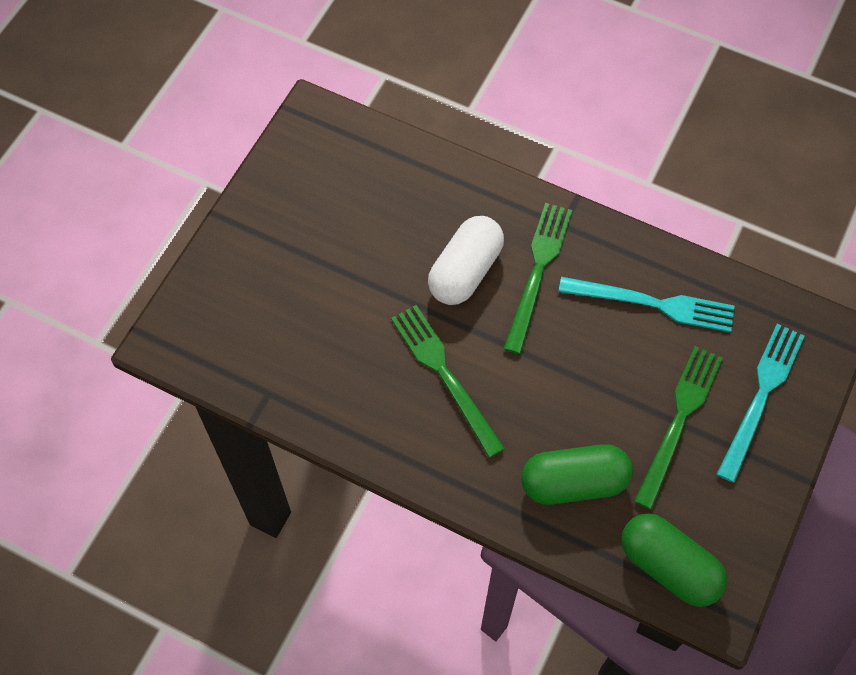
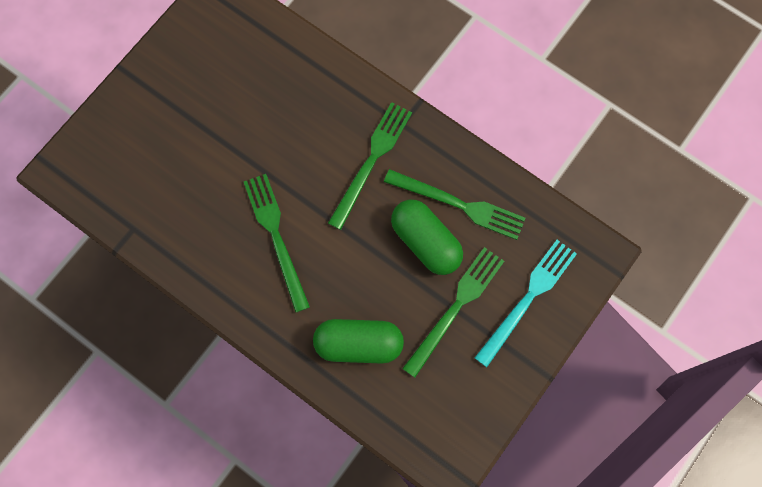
camera: 10 degrees right, 10 degrees up
(465, 271) = (312, 151): white capsule -> none
(653, 304) = (459, 205): turquoise fork -> green fork
(668, 566) = (417, 426): green capsule -> green capsule (426, 242)

